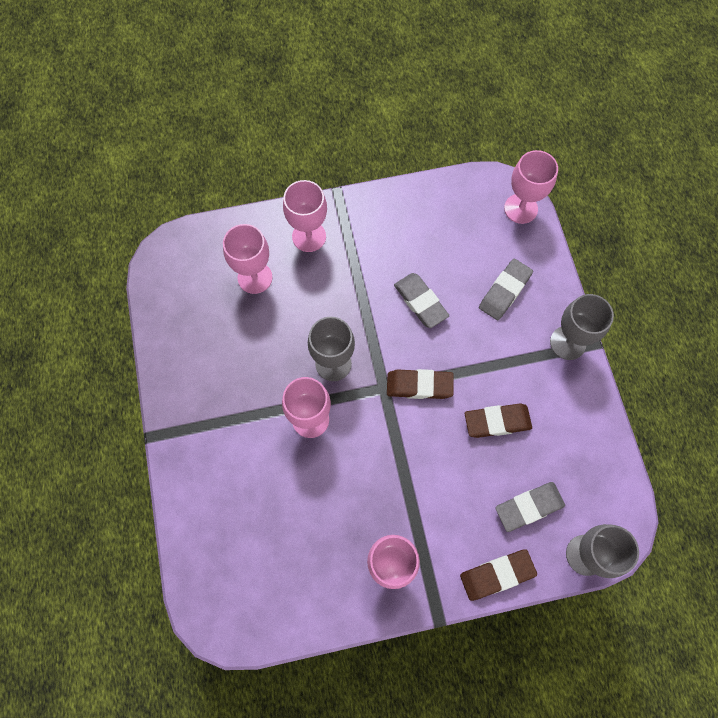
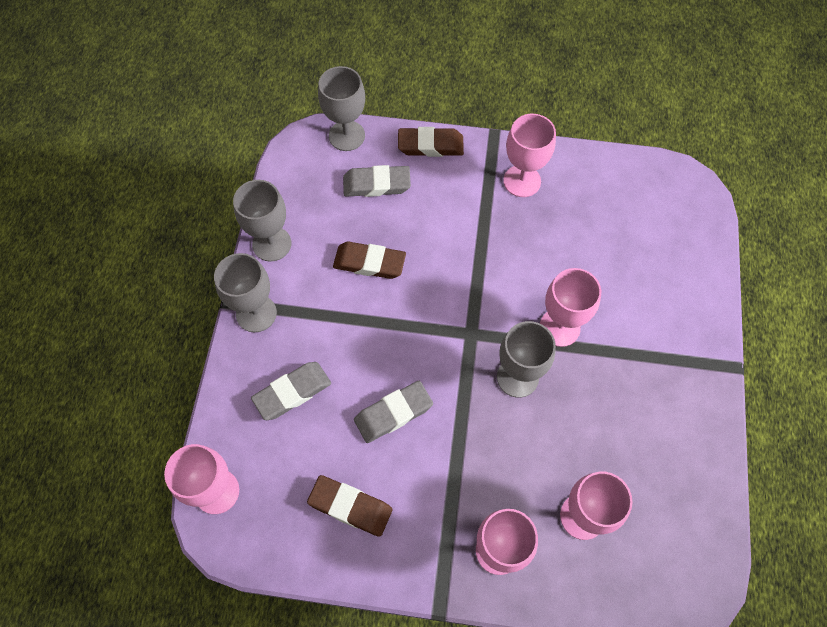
camera: 160 degrees left, 5 degrees down
(419, 386) = (433, 323): brown eraser -> brown eraser (350, 506)
(420, 302) = (393, 413): grey eraser -> grey eraser turned 75 degrees clockwise
(591, 409) = (272, 244): none -> grey goblet

